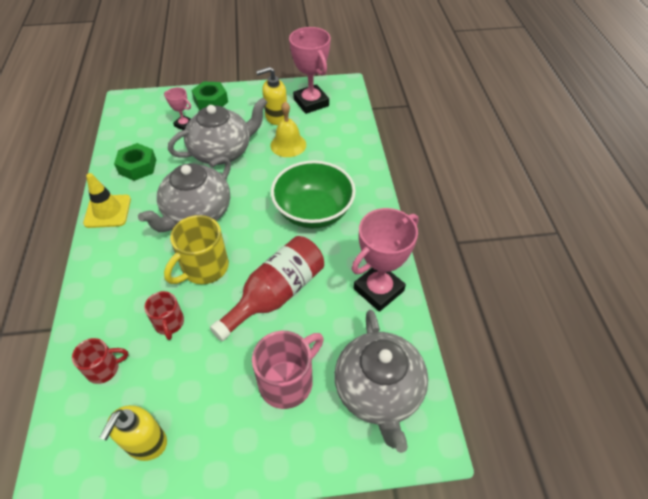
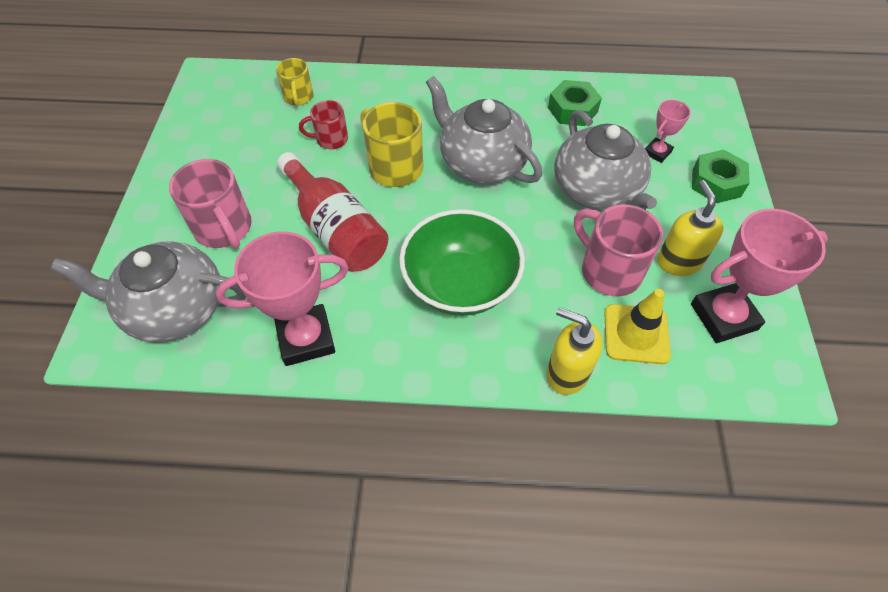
camera: 100 degrees right, 5 degrees up
(104, 368) = (298, 97): red mug -> yellow mug
(108, 211) = (499, 89): yellow traffic cone -> yellow traffic cone (636, 334)
(146, 443) = (214, 126): yellow soap dispenser -> yellow soap dispenser (566, 373)
(288, 145) = (609, 270): yellow bell -> pink mug
(378, 290) = (306, 338): pink trophy -> pink trophy turned 75 degrees counterclockwise

